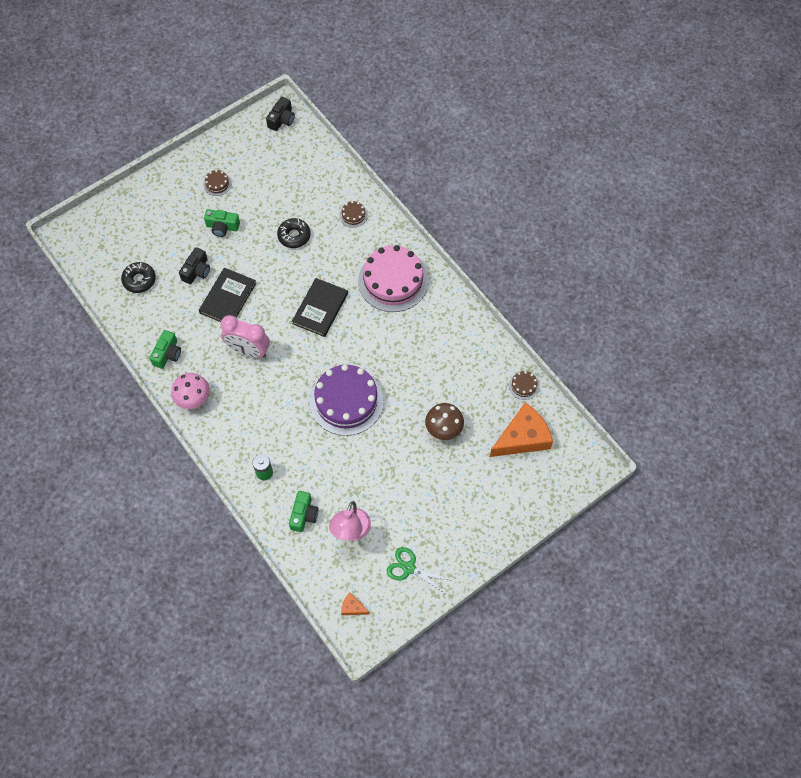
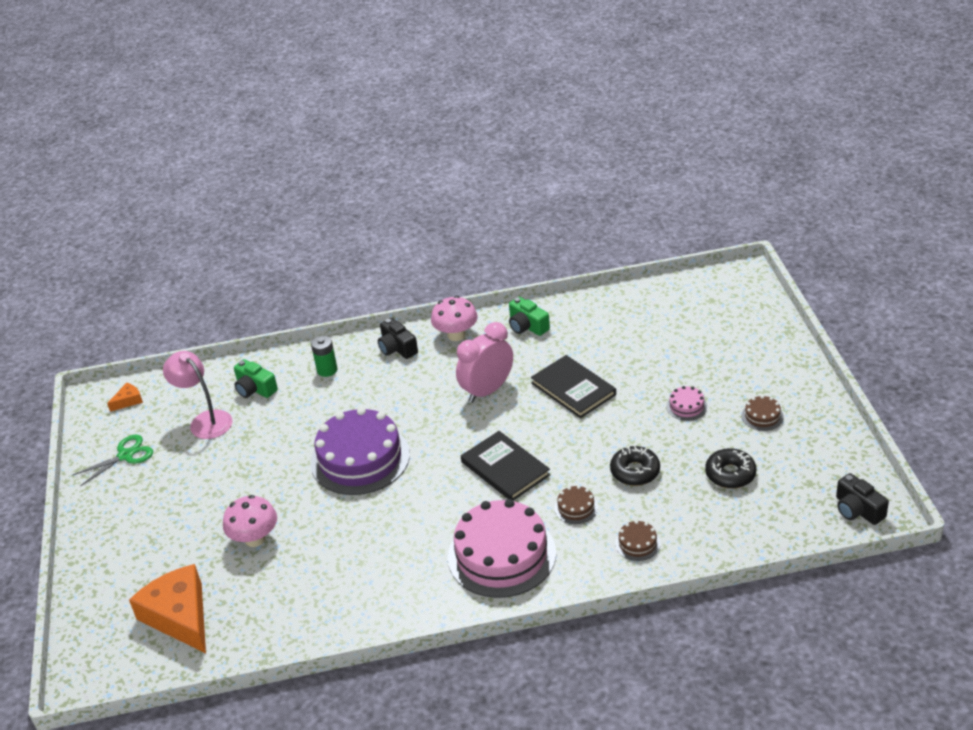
camera: 120 degrees right, 25 degrees down
(139, 280) = (643, 322): black donut -> black donut (730, 474)
(197, 271) = (629, 370): black camera -> black camera (397, 348)
(222, 227) = (686, 406): green camera -> pink cake
(444, 429) = (255, 539): brown mushroom -> pink mushroom
(522, 437) = (180, 616): orange cheese -> orange cheese turned 150 degrees clockwise
(523, 386) = (246, 646): brown cake -> brown cake (576, 507)

